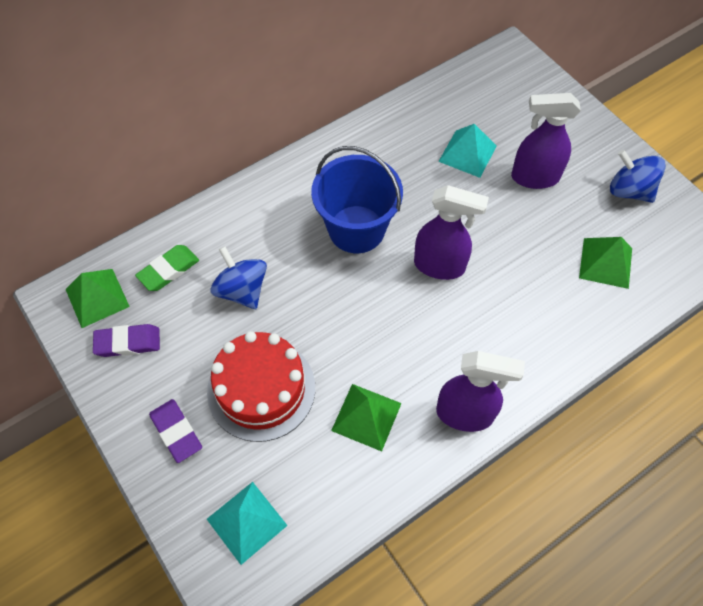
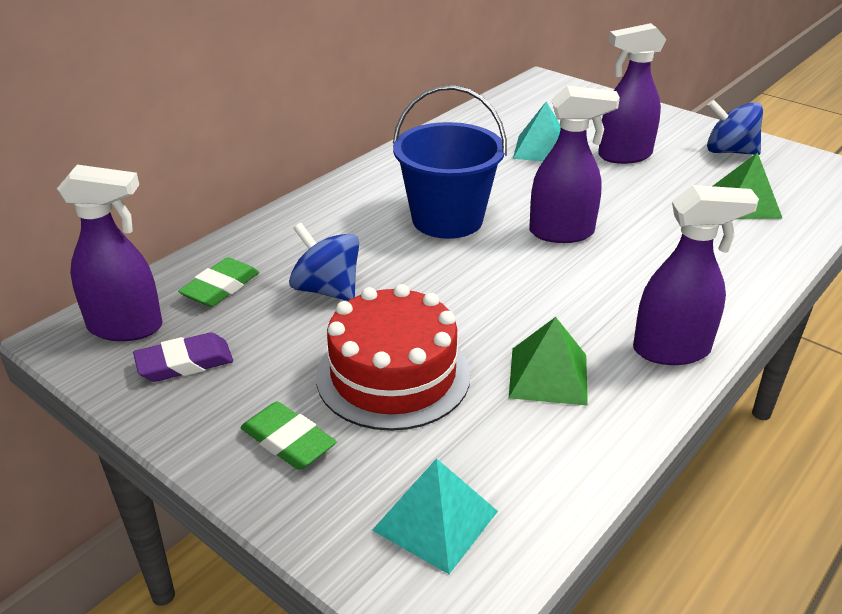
camera: 15 degrees left, 25 degrees down
(97, 297) = (126, 327): green pyramid -> purple spray bottle
(176, 432) = (288, 441): purple eraser -> green eraser

